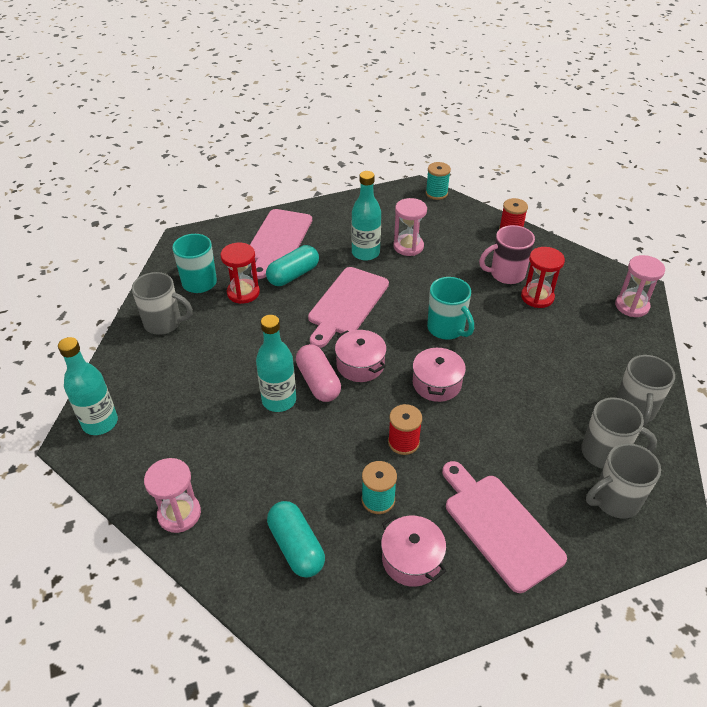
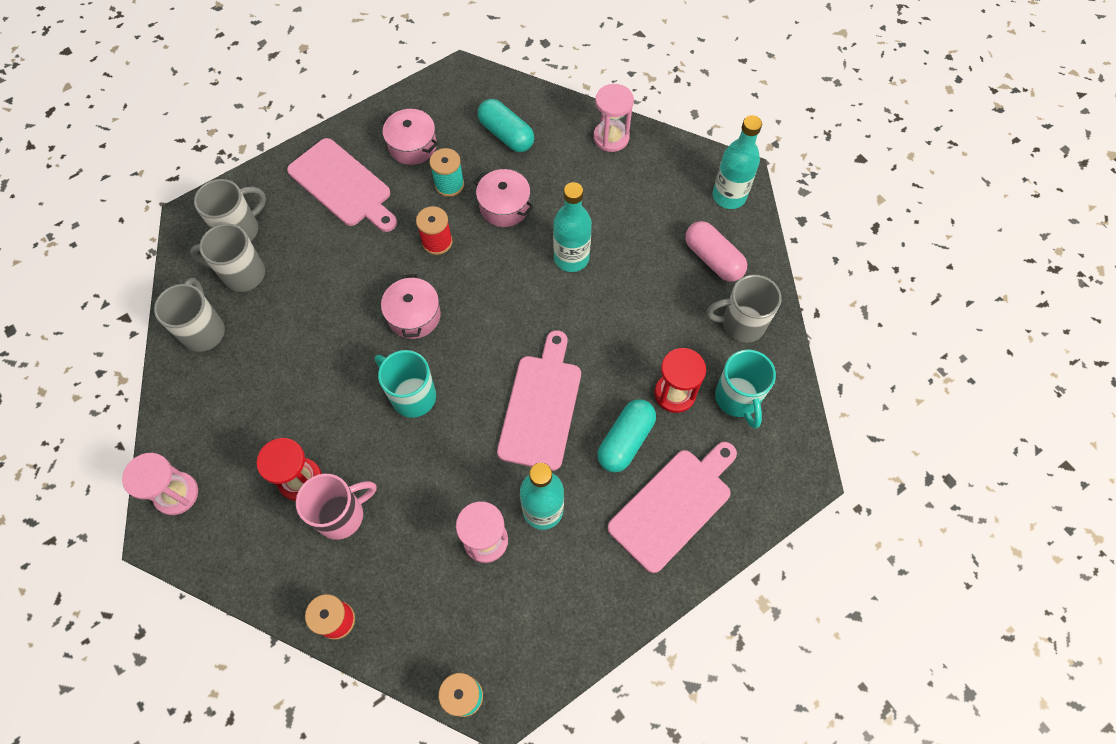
camera: 165 degrees right, 20 degrees up
(278, 240) = (674, 505): pink cutting board -> pink cutting board turned 45 degrees clockwise
(318, 382) = (539, 288): pink capsule -> pink capsule (713, 259)
(360, 365) = (501, 320): pink pot -> pink pot (504, 206)

